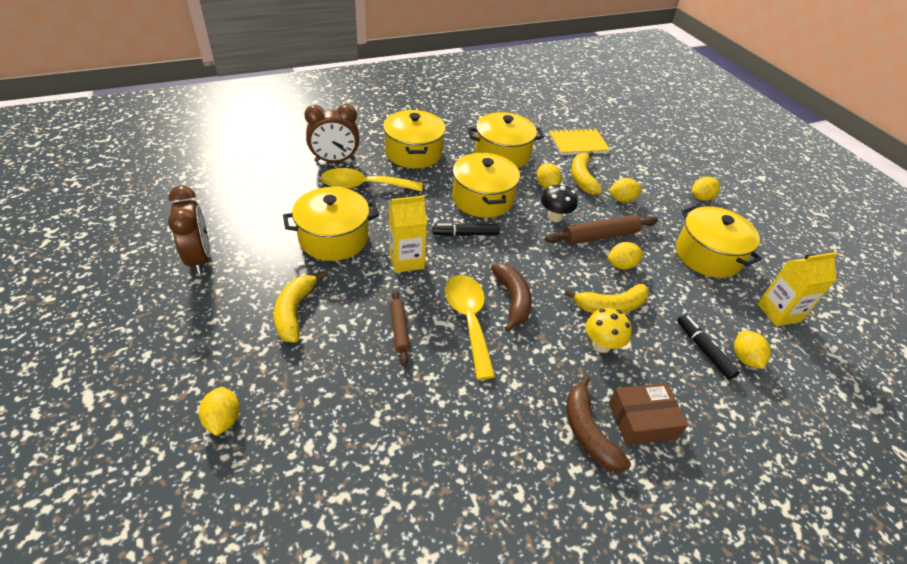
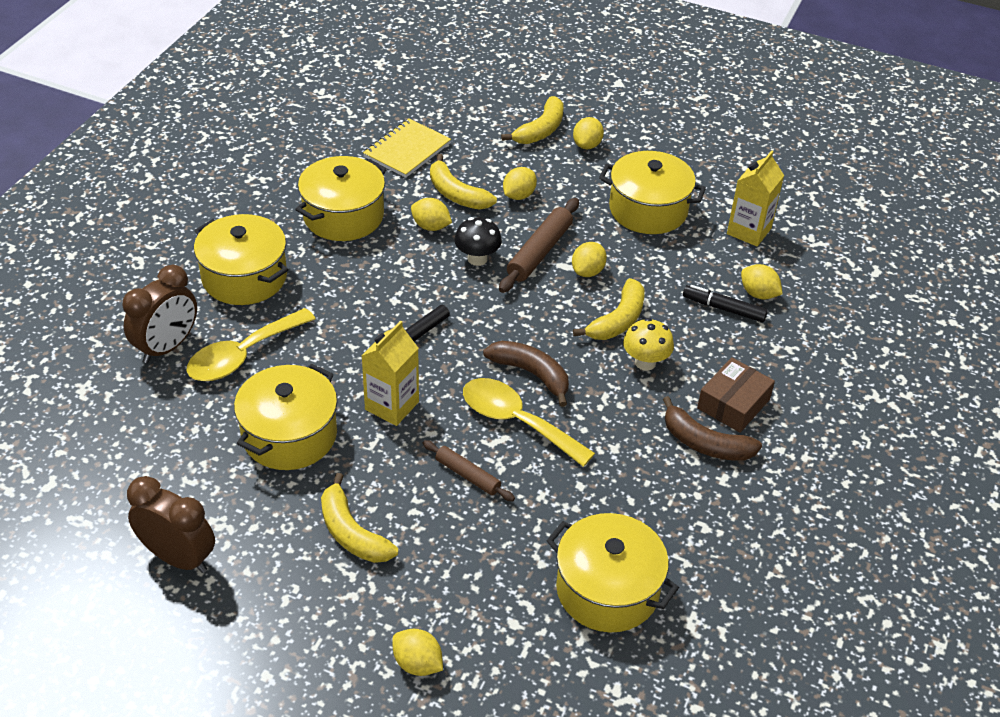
camera: 40 degrees left, 0 degrees up
(482, 199) = (385, 286): yellow pot -> yellow pot (607, 590)
(676, 175) = (540, 130): none -> yellow banana

